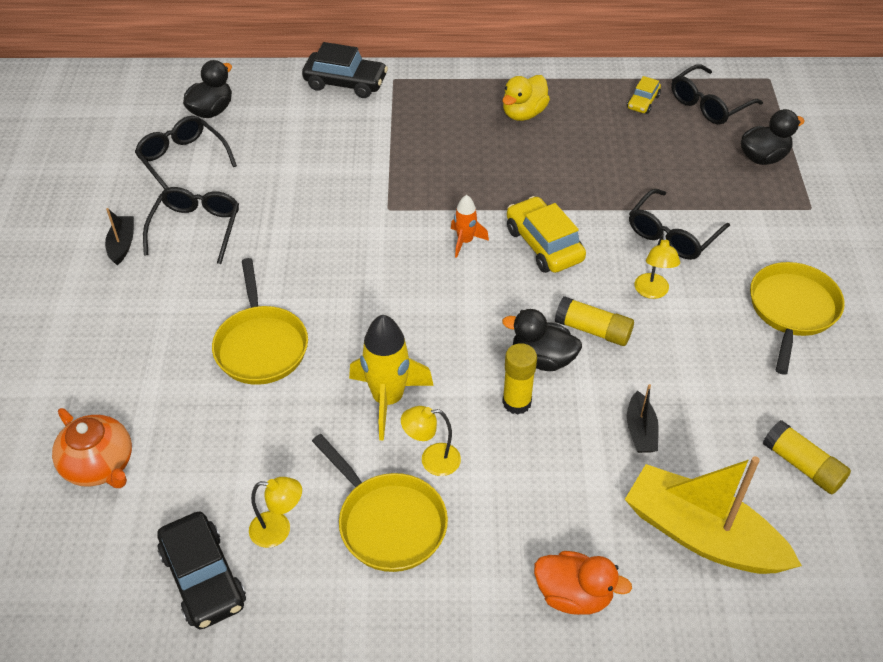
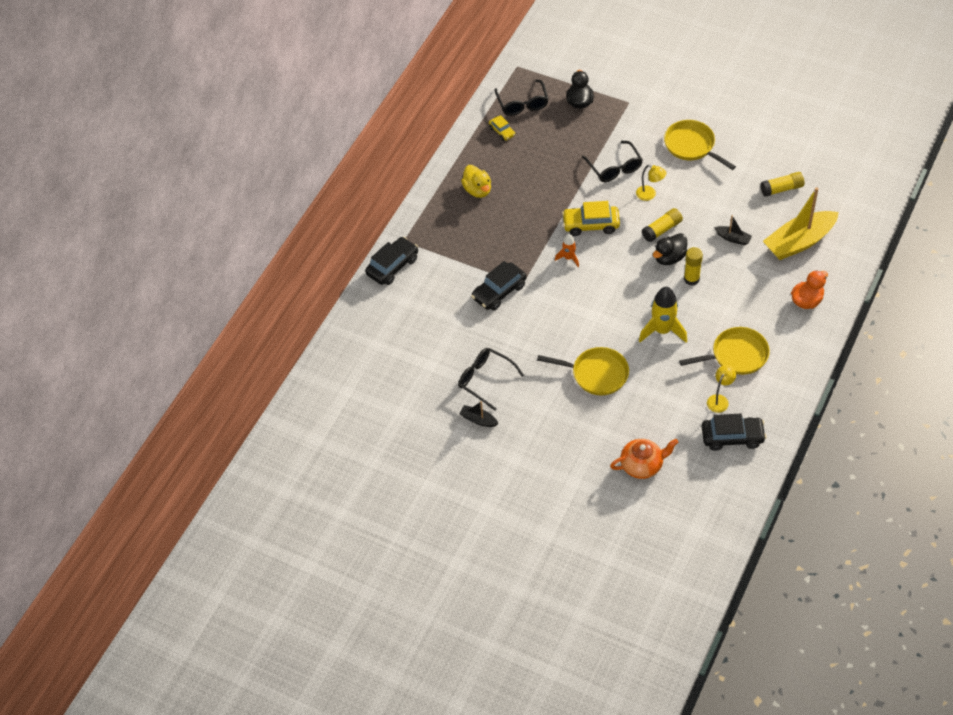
camera: 60 degrees left, 5 degrees up
(183, 161) = (418, 371): black glasses -> none
(211, 111) = (377, 344): black duck -> none
(360, 191) = (499, 292): none -> black car
(432, 460) = (709, 326): yellow lamp -> none

